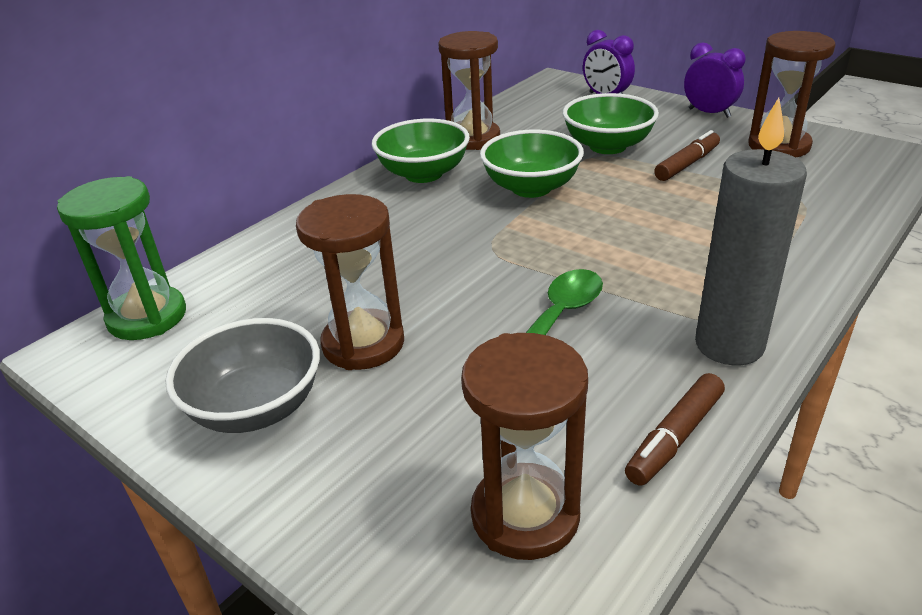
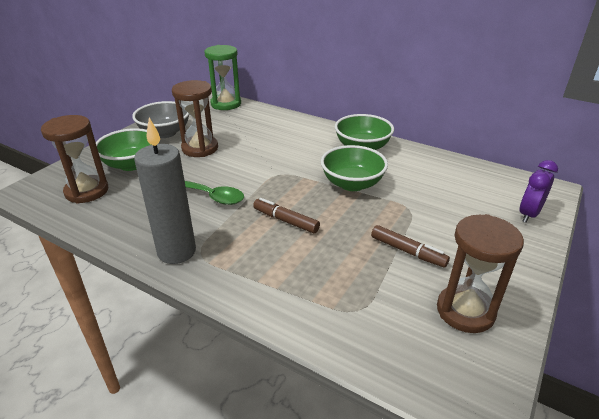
camera: 80 degrees right, 0 degrees up
(472, 138) = (418, 159): brown hourglass -> none
(607, 146) = (427, 214): green bowl -> green bowl (131, 164)
(675, 438) = (113, 229): brown marker -> brown marker (285, 221)
(709, 113) = (525, 272): purple clock -> none

